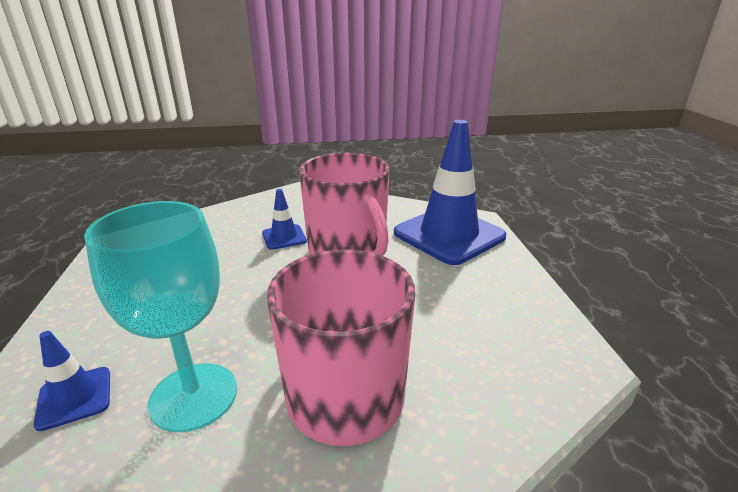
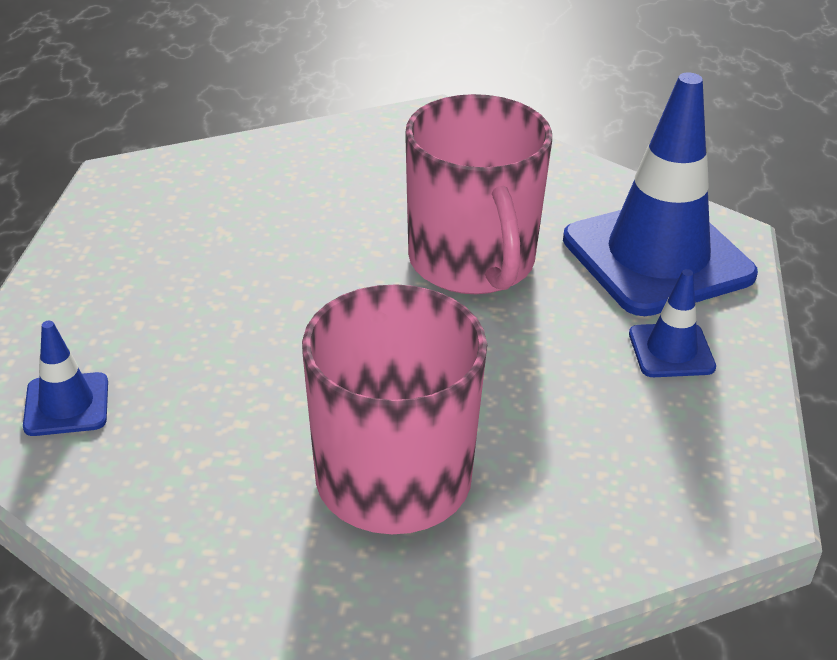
camera: 15 degrees right, 10 degrees up
(193, 396) = (206, 434): turquoise goblet -> none
(284, 237) = (379, 212): blue traffic cone -> blue traffic cone (671, 351)

